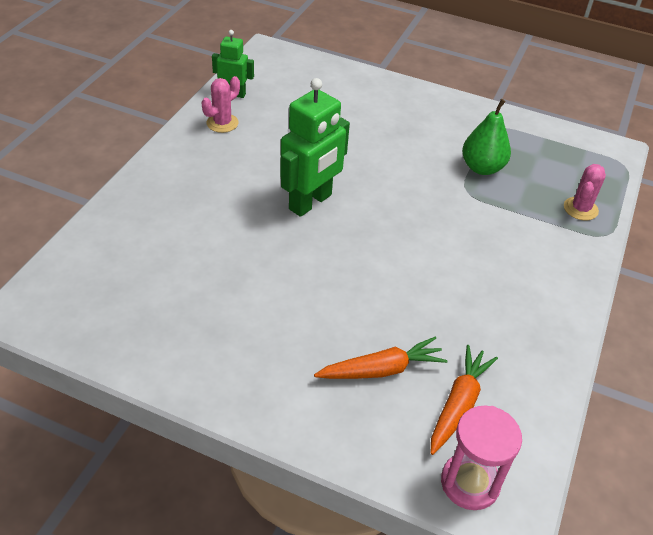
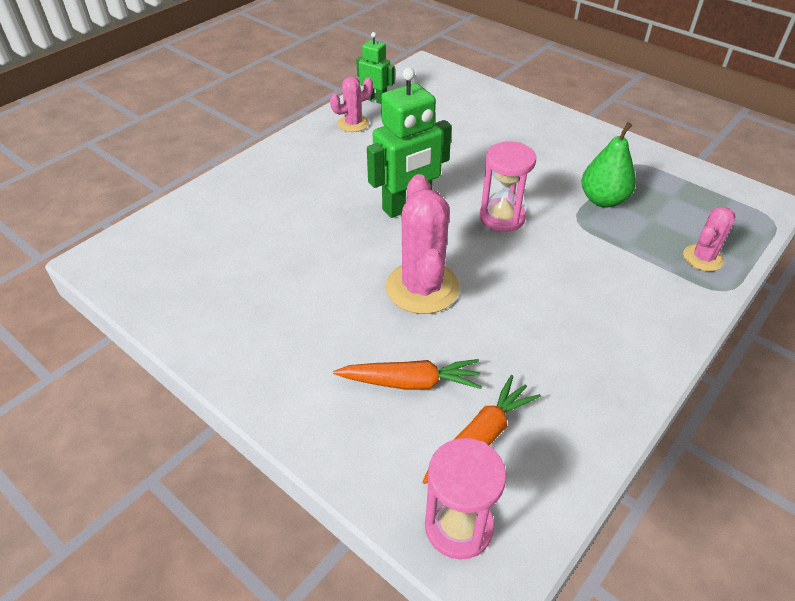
camera: 20 degrees right, 0 degrees up
(357, 280) = (422, 288): none -> pink cactus
(401, 199) = (502, 217): none -> pink hourglass

